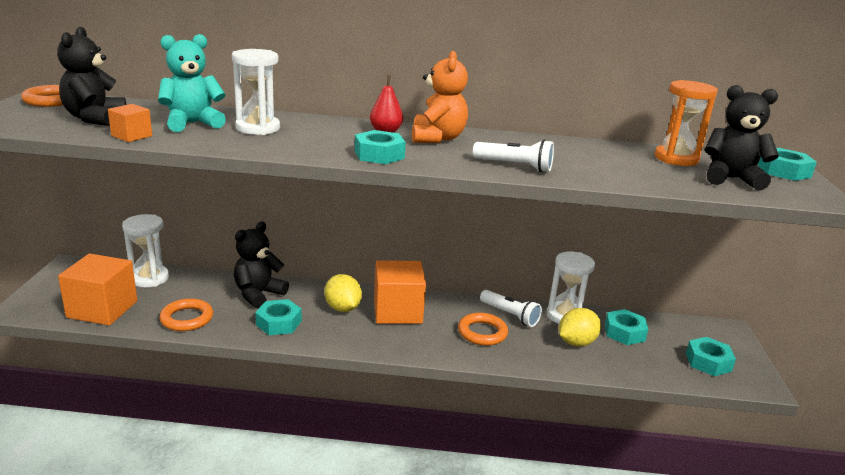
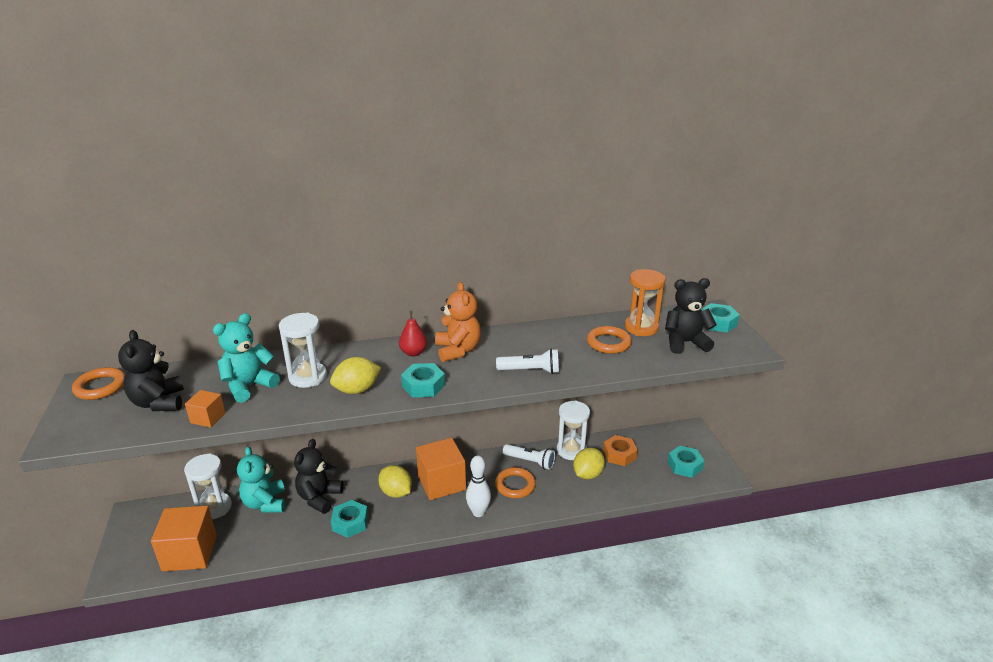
camera: 15 degrees left, 5 degrees up
(187, 318) = (270, 541): orange ring -> orange ring (608, 343)
(201, 286) = (265, 503): none -> turquoise teddy bear
(302, 145) = (357, 390): none -> yellow lemon
(427, 347) = (478, 512): none -> white bowling pin
(624, 333) = (619, 454): turquoise nut -> orange nut

